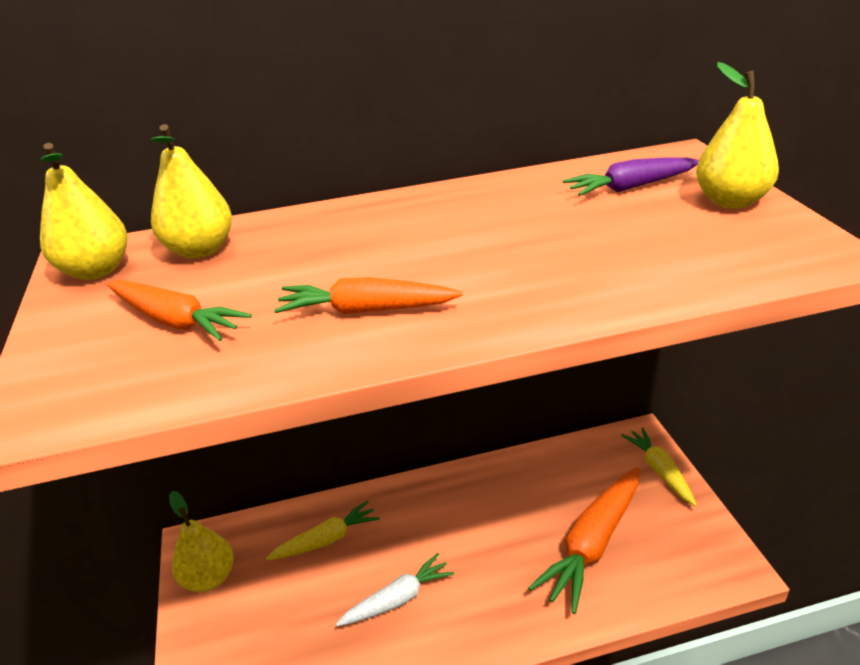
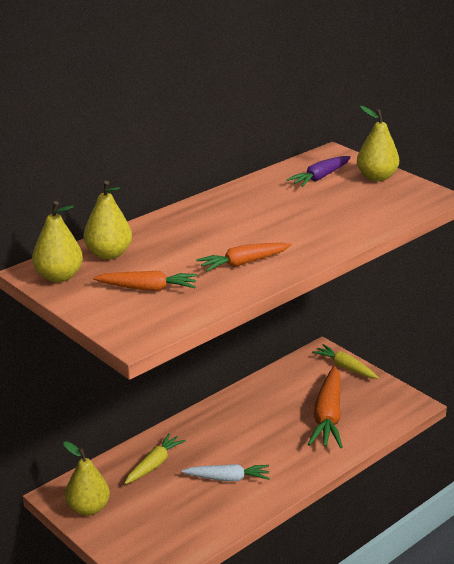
camera: 30 degrees left, 5 degrees down
(398, 599) = (228, 478): white carrot -> white carrot turned 60 degrees clockwise

